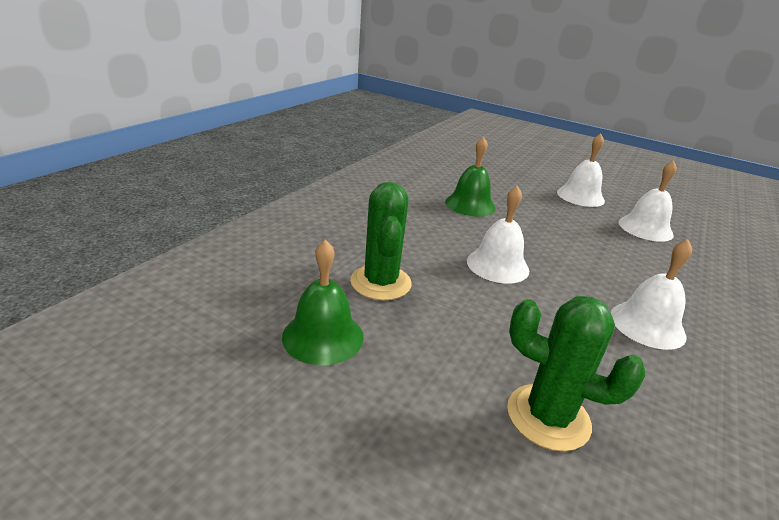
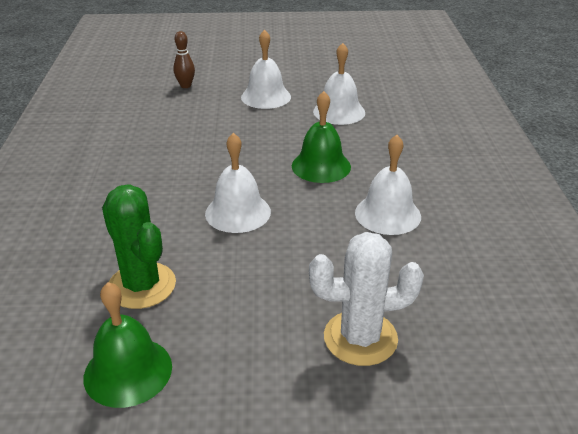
camera: 30 degrees left, 5 degrees up
(470, 204) = (168, 152): green bell -> green bell (321, 166)
(515, 169) = (185, 86): none -> brown bowling pin
(548, 417) = (360, 338): green cactus -> white cactus

